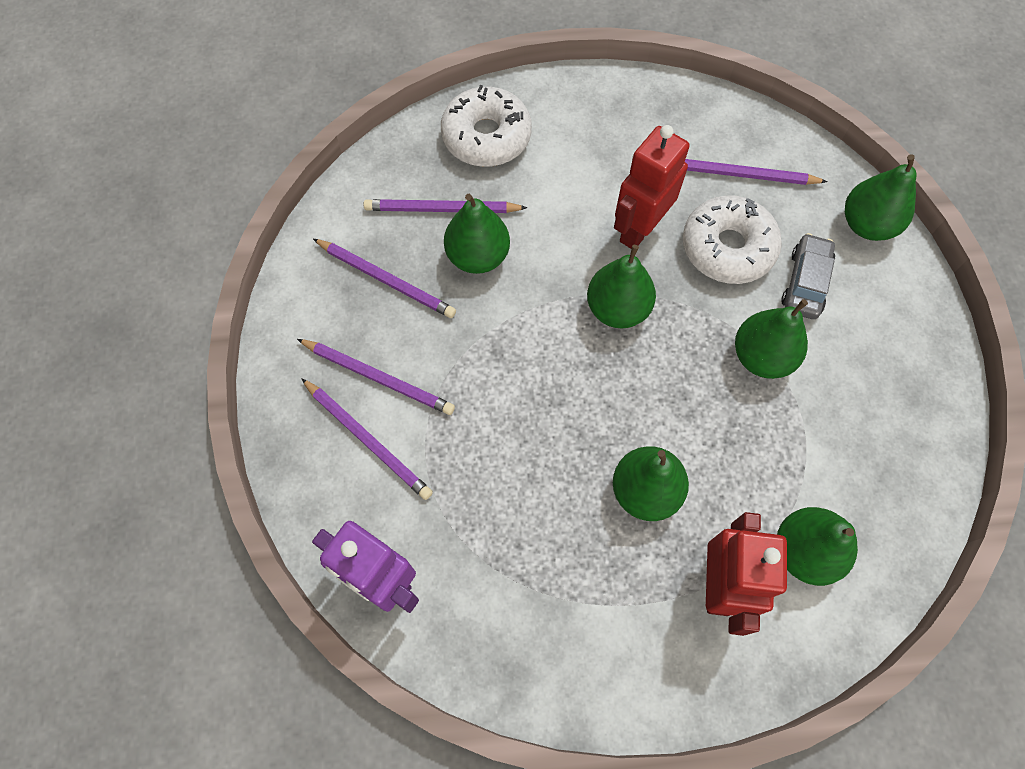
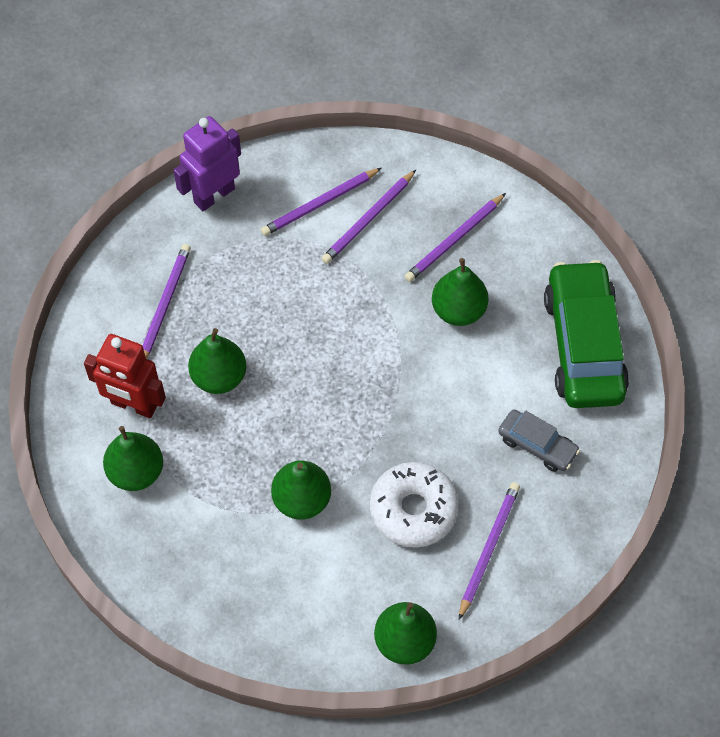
camera: 105 degrees right, 5 degrees down
(442, 209) = (513, 293): purple pencil -> purple pencil (164, 305)
(486, 137) = (583, 345): white donut -> green car
(617, 309) = (378, 402): green pear -> none
(639, 229) = (452, 443): red robot -> none
(805, 283) = (360, 562): grey car -> grey car (537, 445)

